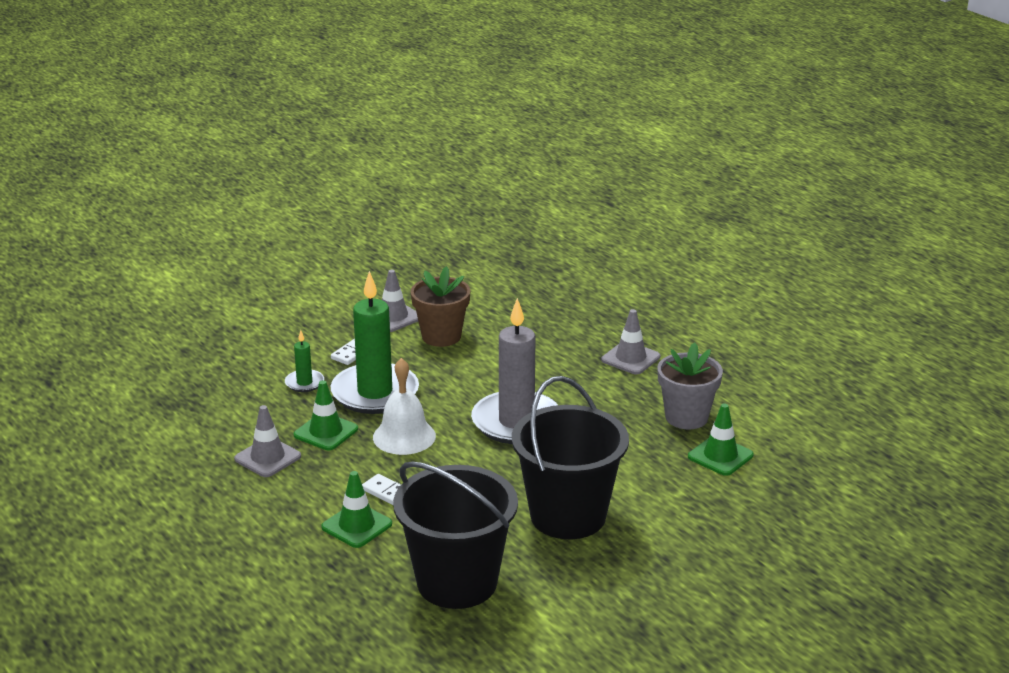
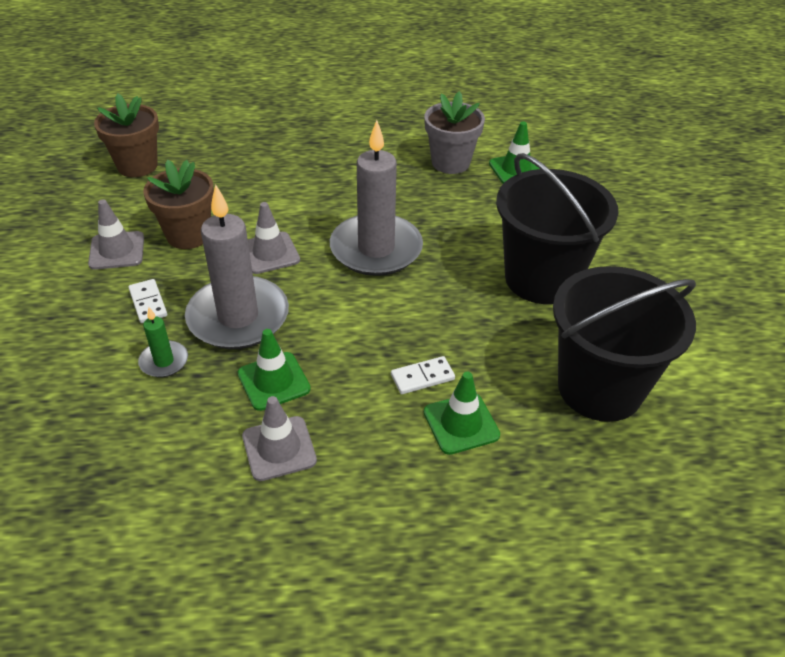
camera: 60 degrees left, 15 degrees up
(375, 393) = (238, 317): green candle -> grey candle
(404, 436) = (334, 327): white bell -> none
(498, 281) = (137, 166): none -> brown flower pot
(630, 358) = (341, 152): grey traffic cone -> grey traffic cone (270, 253)

